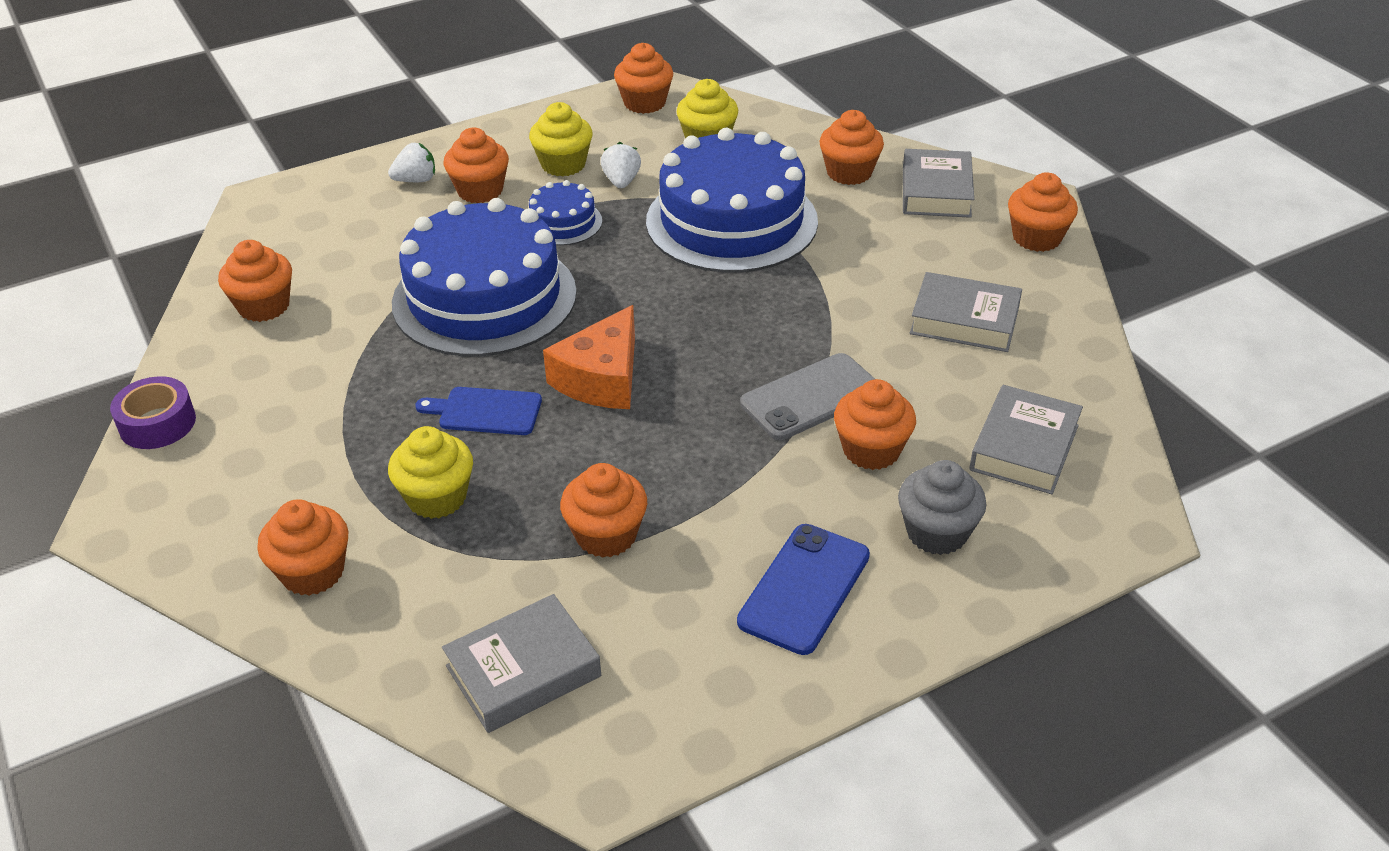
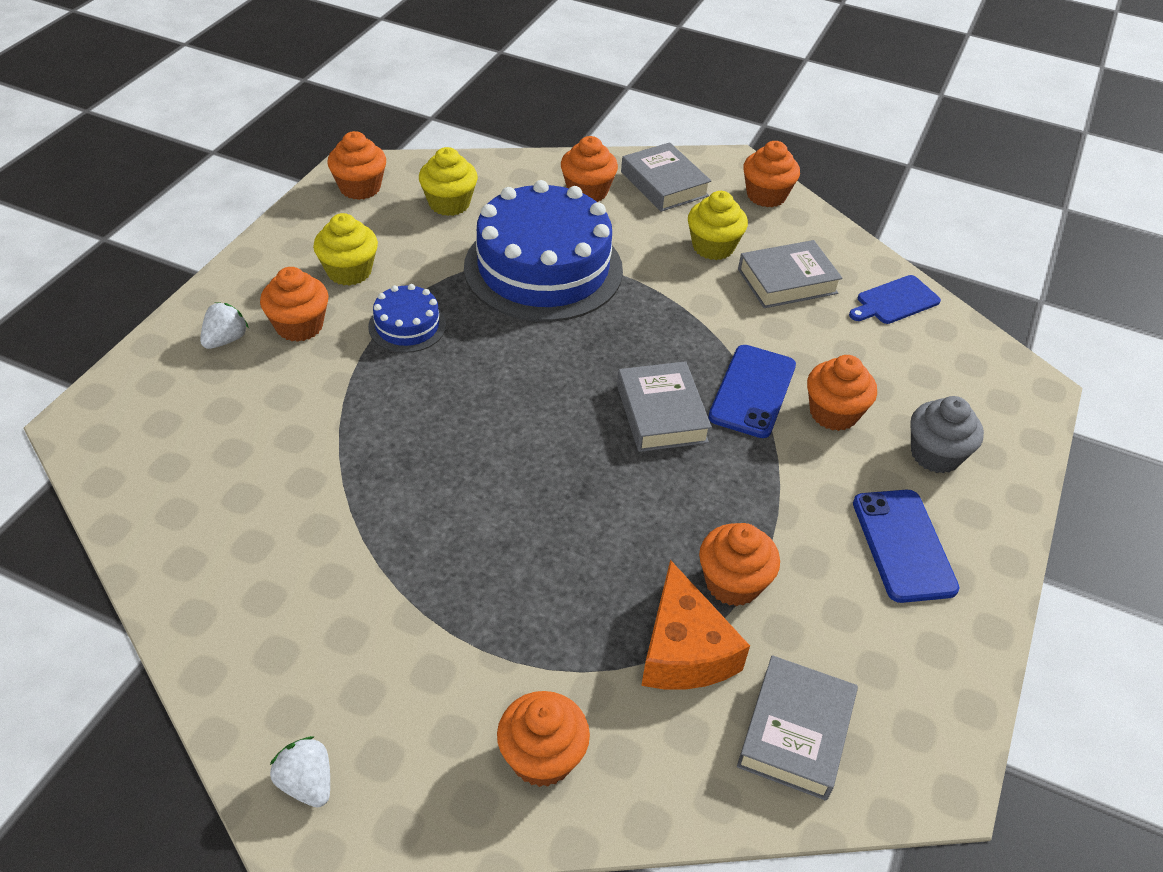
camera: 40 degrees left, 5 degrees up
(157, 423) = (232, 704): purple tape -> none
(264, 306) = (210, 531): orange cupcake -> none
(437, 498) = (571, 627): yellow cupcake -> yellow cupcake (713, 247)
(484, 298) = (413, 425): blue cake -> none
(485, 411) = (527, 528): blue cutting board -> blue cutting board (895, 301)
(602, 378) = (588, 451): orange cheese -> orange cheese (684, 650)
(621, 181) = (417, 268): white strawberry -> white strawberry (307, 783)
(811, 397) = (752, 391): grey phone -> blue phone
(1024, 447) = (919, 362): grey book -> grey book (661, 413)

